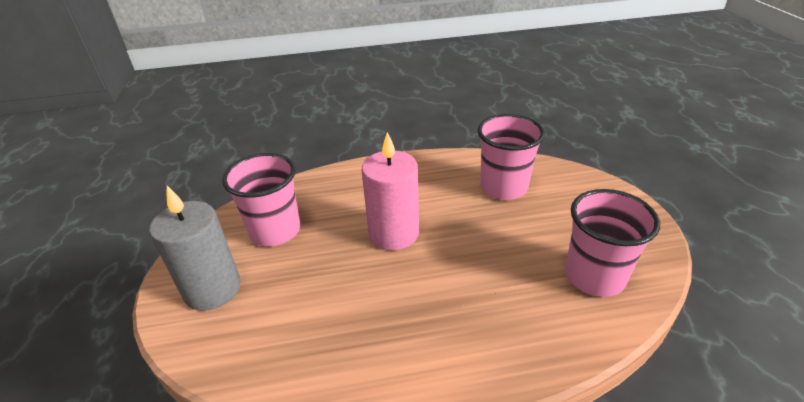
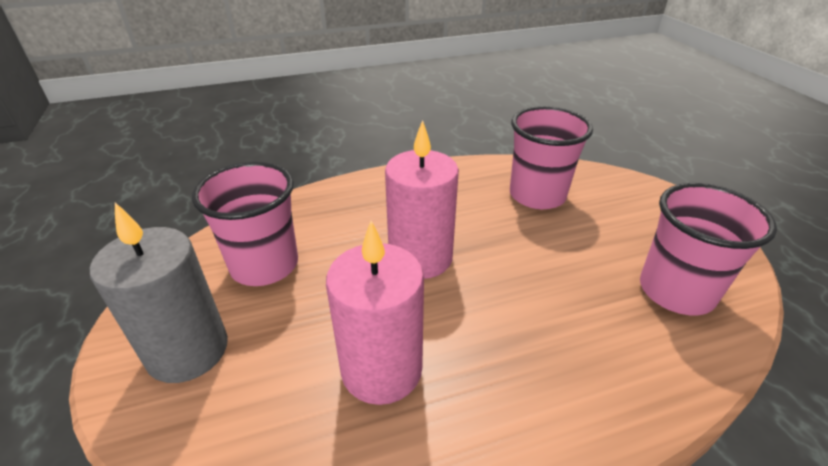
camera: 10 degrees left, 0 degrees up
(345, 315) = (381, 369): none -> pink candle

